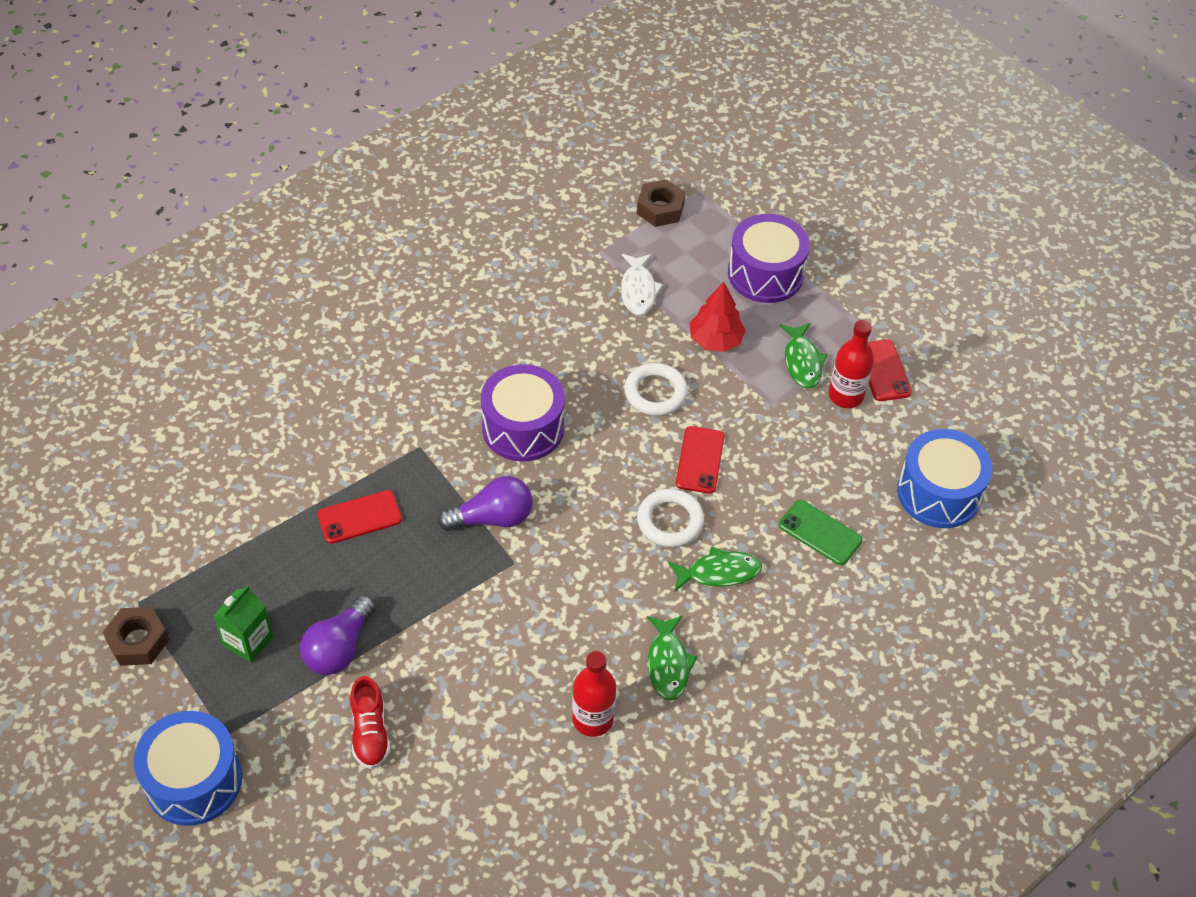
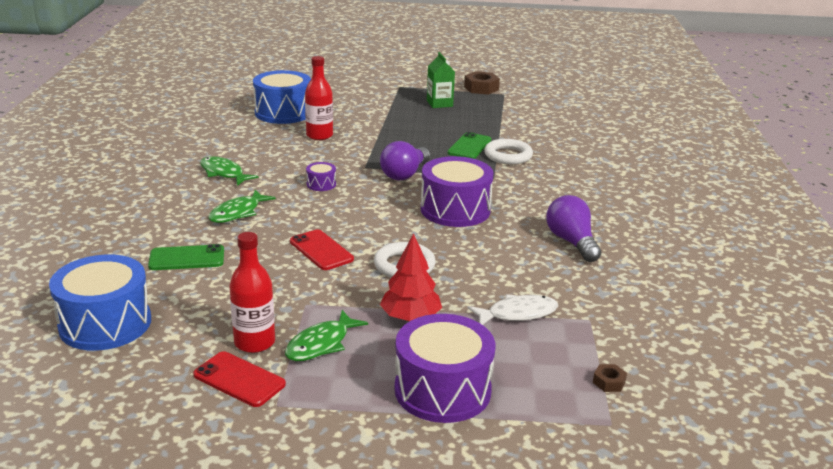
camera: 135 degrees right, 25 degrees down
(194, 780) = (390, 76): blue drum -> blue drum (283, 113)
(339, 648) = (398, 116): purple light bulb -> purple light bulb (571, 242)
(360, 517) = (469, 146): red phone -> green phone
(370, 732) = (342, 106): red shoe -> none
(592, 719) = (241, 145): red bottle -> red bottle (319, 135)
(593, 563) = (321, 184): none -> purple drum
(638, 290) = (518, 314): white fish -> white fish turned 120 degrees clockwise
(660, 209) = (609, 382): brown nut -> brown nut, size x0.52
(670, 521) = (300, 217): white ring -> white ring (508, 155)
(802, 361) = (321, 344): green fish -> green fish turned 90 degrees counterclockwise

